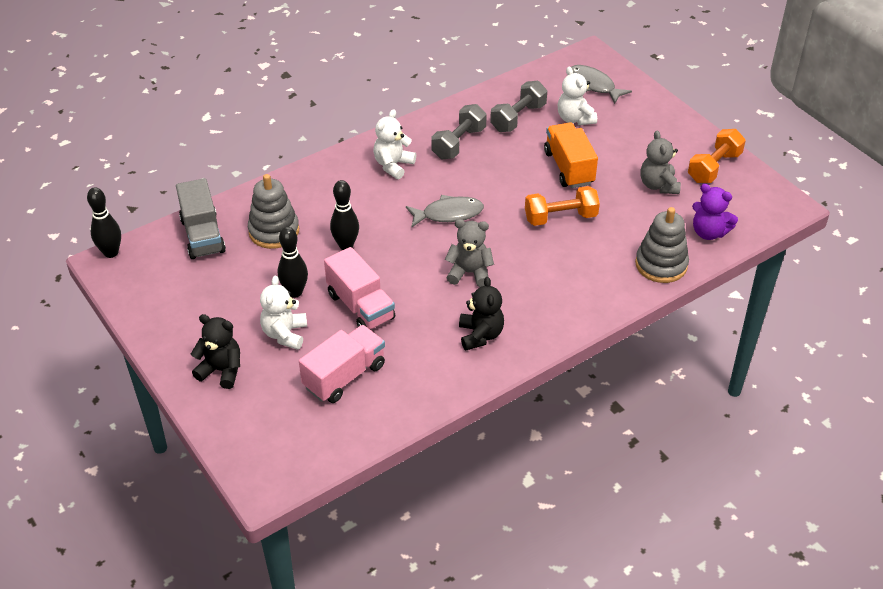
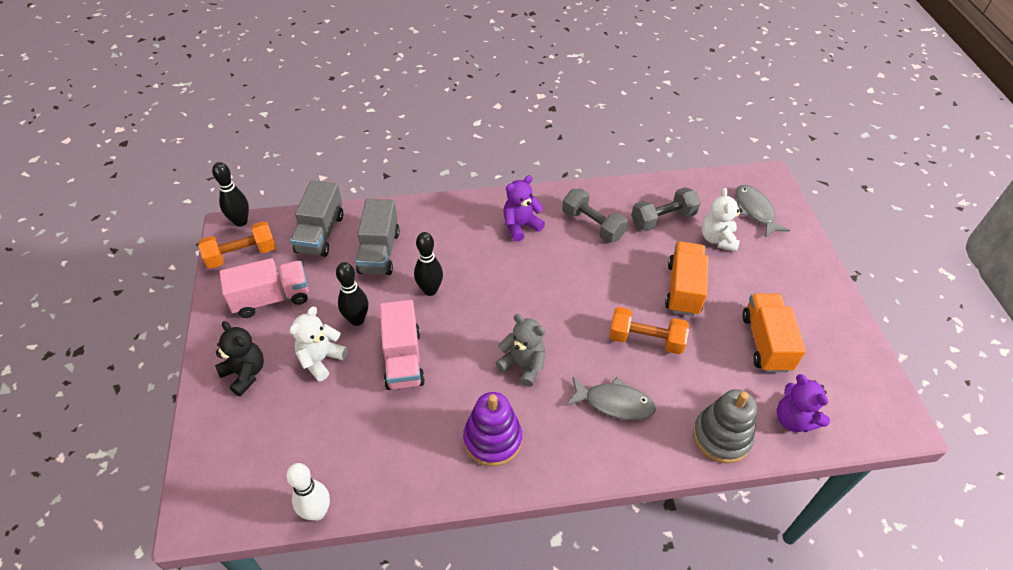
camera: 25 degrees right, 5 degrees up
(274, 231) = (379, 252): grey stacking toy -> grey truck
(344, 376) = (342, 428): pink truck -> pink truck (271, 298)
(368, 441) = (317, 512): none -> white bowling pin
(393, 165) = (520, 226): white teddy bear -> purple teddy bear
(448, 214) = (540, 294): grey fish -> grey fish (614, 403)
(459, 143) = (592, 225): grey dumbbell -> grey dumbbell turned 75 degrees clockwise
(480, 335) = (492, 439): black teddy bear -> purple stacking toy
(658, 185) = (766, 342): grey teddy bear -> orange truck
(714, 167) = (837, 345): orange dumbbell -> orange dumbbell (242, 255)

